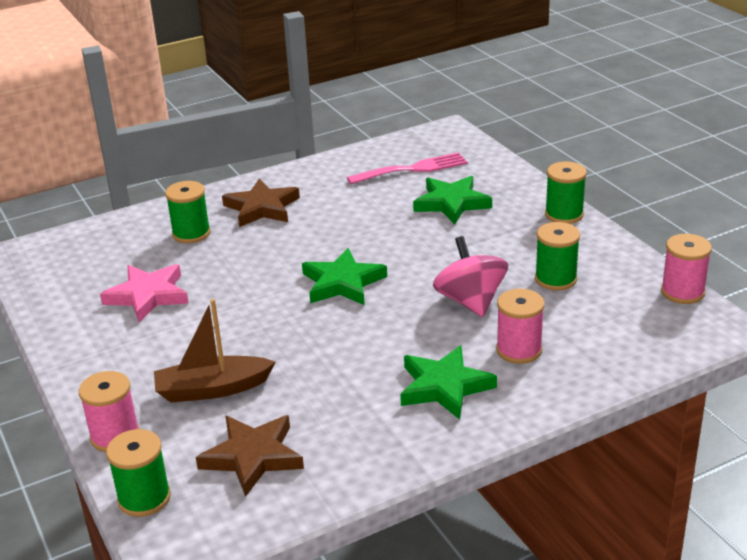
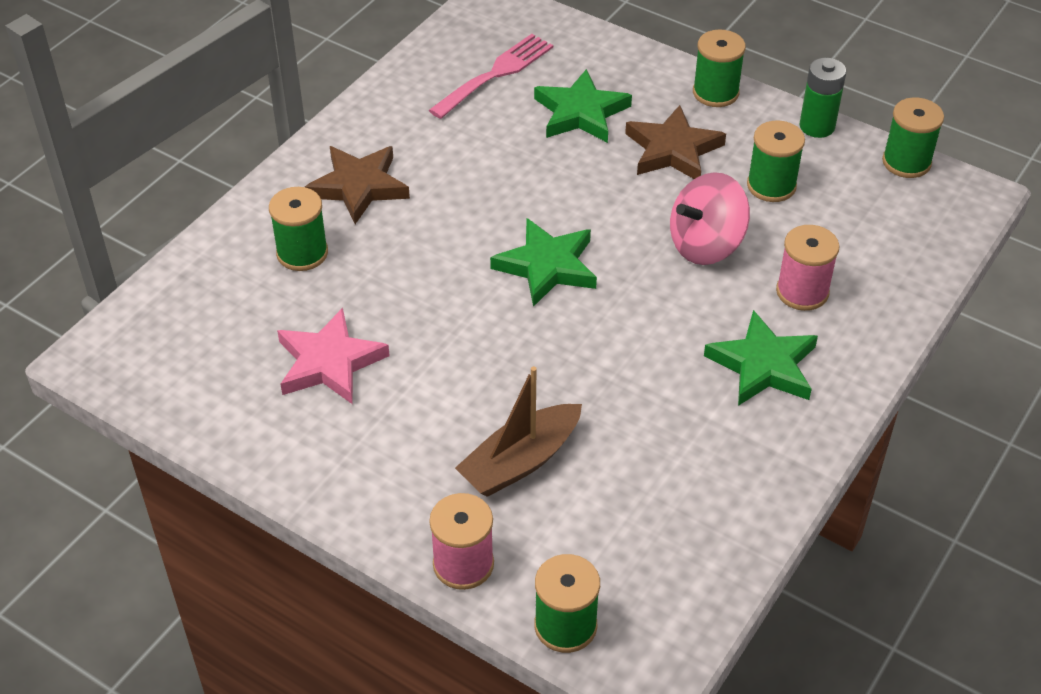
camera: 30 degrees left, 15 degrees up
(252, 457) = (637, 528): brown star -> brown star (673, 150)
(470, 301) = (706, 245): pink spinning top -> pink spinning top turned 75 degrees counterclockwise
(626, 252) = (817, 126): none -> green battery
(682, 292) = (906, 162): pink spool -> green spool

